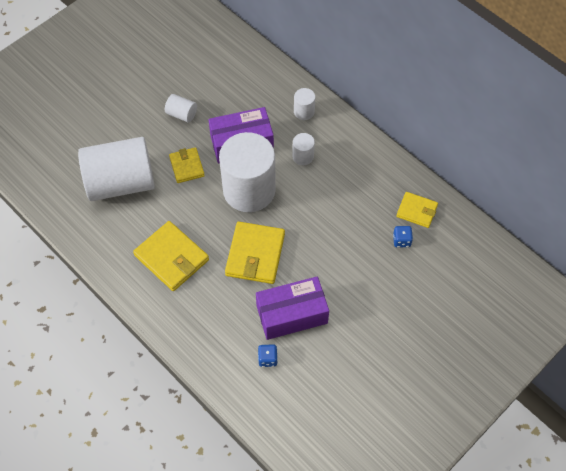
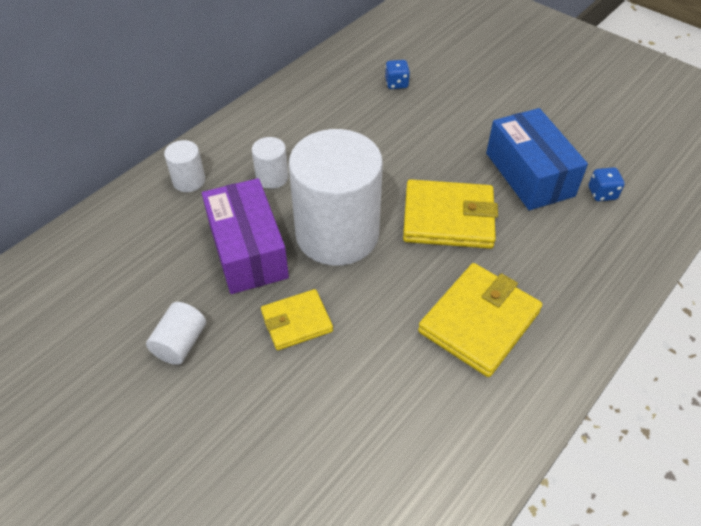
camera: 95 degrees left, 10 degrees down
(121, 182) = (339, 425): white cylinder -> none
(292, 314) = (529, 174): purple box -> blue box
(416, 211) = (352, 72): yellow wallet -> none

